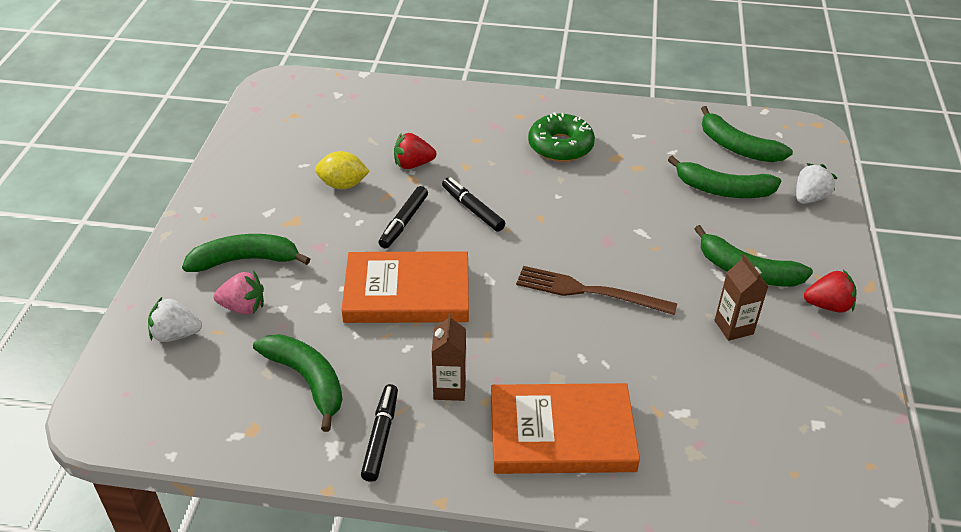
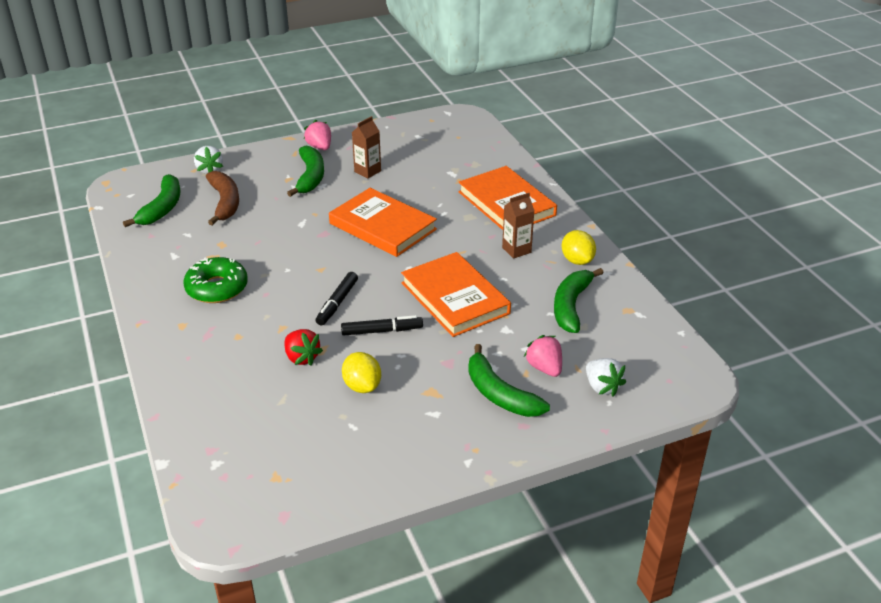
camera: 120 degrees left, 5 degrees down
(380, 437) = (577, 260): black marker -> yellow lemon
(589, 291) = (382, 226): brown fork -> orange book
(723, 190) = (225, 203): green banana -> brown banana
(809, 198) = (209, 170): white strawberry -> white strawberry turned 120 degrees counterclockwise
(828, 306) = (320, 147): red strawberry -> pink strawberry

